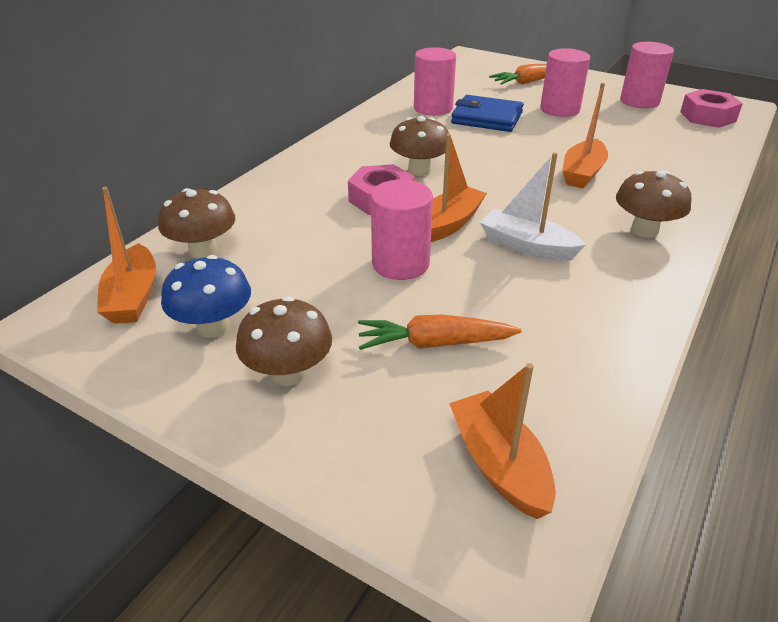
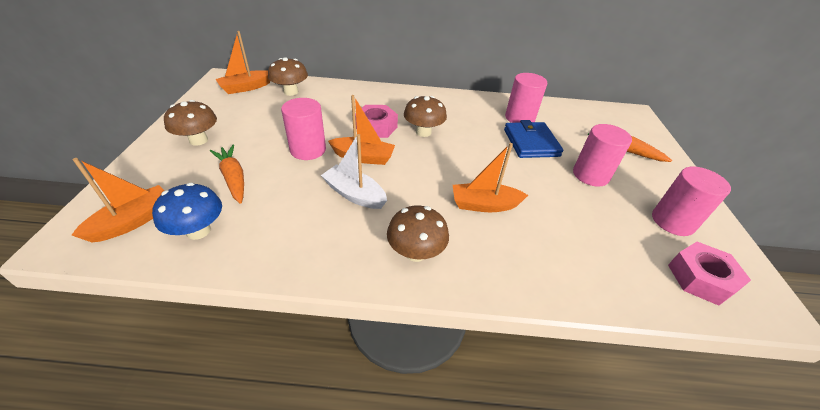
camera: 60 degrees right, 5 degrees up
(213, 327) = (229, 112): blue mushroom -> blue mushroom (198, 231)
(527, 246) = (354, 194): white boat -> white boat turned 60 degrees counterclockwise

